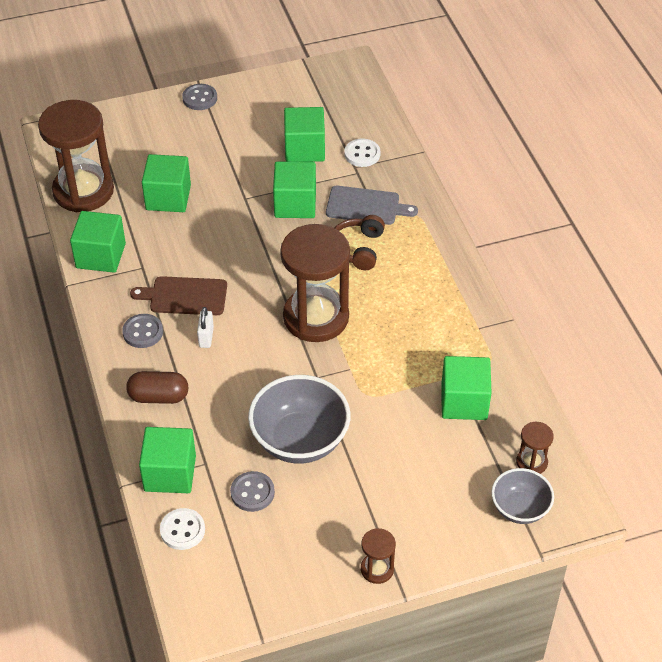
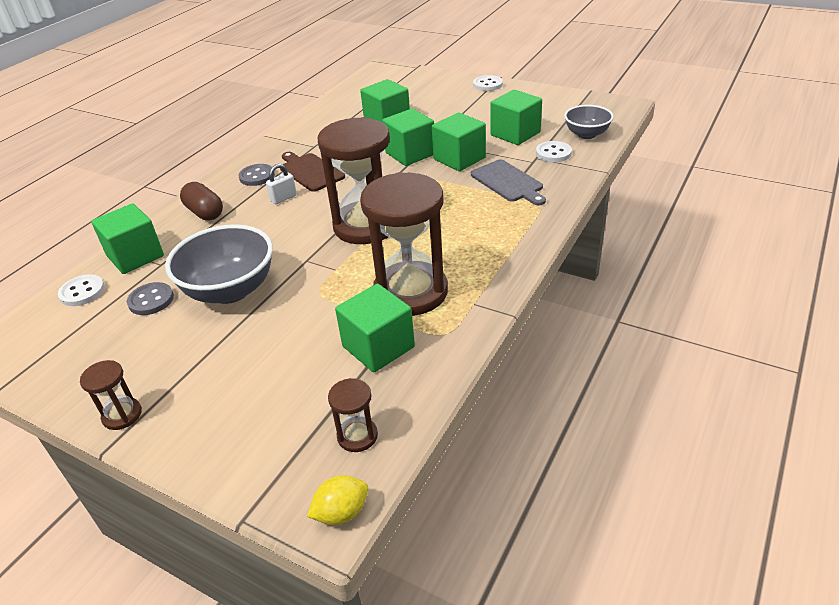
camera: 50 degrees right, 10 degrees down
(83, 191) = (347, 99): brown hourglass -> brown hourglass (410, 292)
(101, 256) = (303, 130): green cube -> green cube (410, 154)
(200, 98) = (487, 84): grey button -> white button
(358, 248) = (461, 203): brown headphones -> none
(520, 508) = (287, 465): grey bowl -> grey bowl (586, 134)
(582, 505) = (341, 513): none -> yellow lemon

